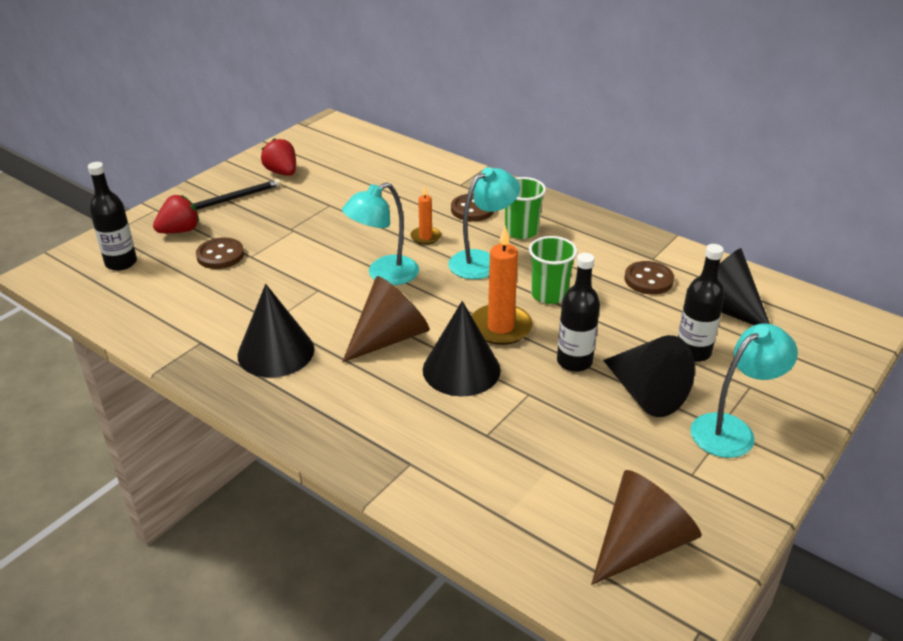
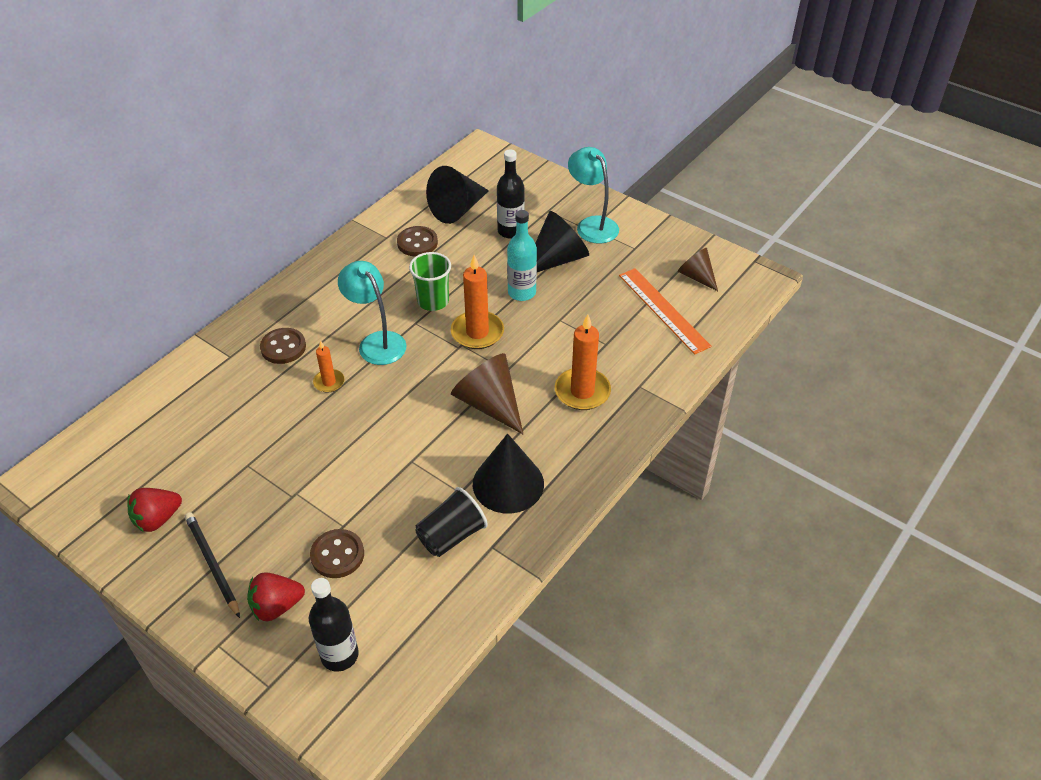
camera: 90 degrees left, 10 degrees up
(180, 230) = (276, 606): red strawberry -> red strawberry turned 75 degrees counterclockwise
(221, 316) = (451, 536): none -> black cup
(384, 275) = (391, 411): turquoise lamp -> none
(403, 410) = (582, 391): none -> orange candle
(461, 369) = (532, 357): black cone -> none
(521, 231) = (330, 314): green cup -> none
(558, 498) = (663, 310): none -> orange ruler
(574, 361) = (521, 292): black bottle -> turquoise bottle
(640, 544) = (696, 276): brown cone -> brown cone, size x0.61

